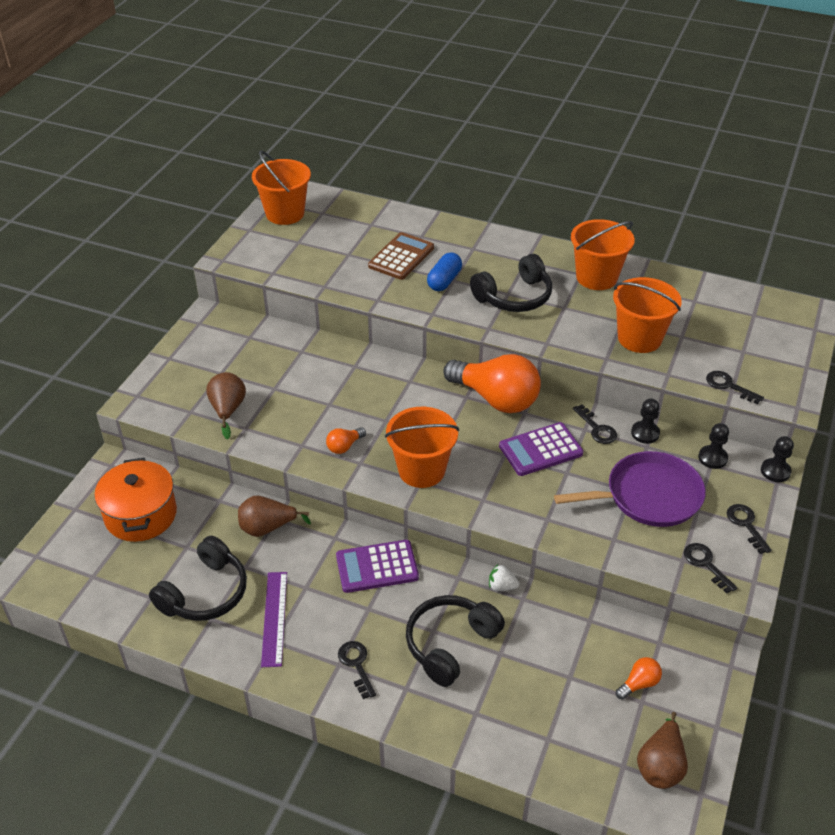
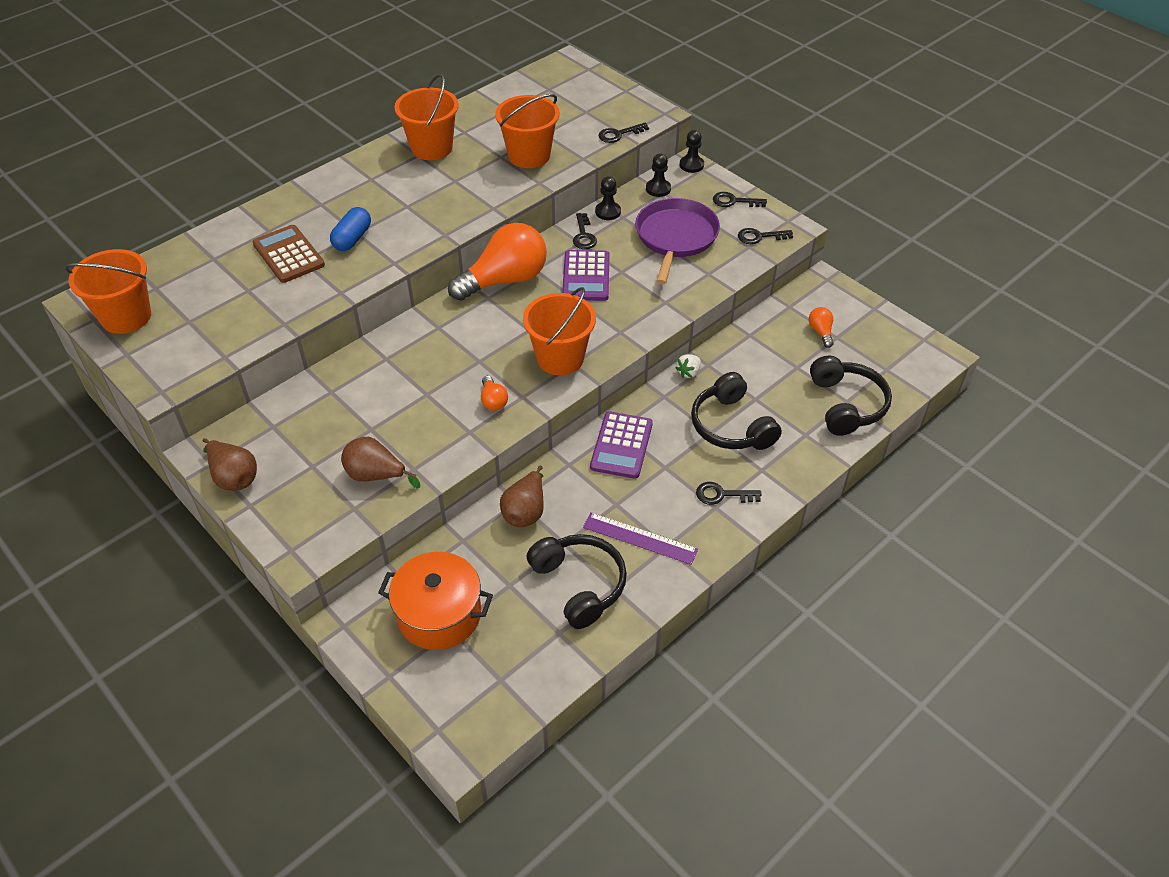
camera: 65 degrees left, 5 degrees up
(444, 281) = (352, 238): blue capsule -> blue capsule turned 60 degrees clockwise
(514, 297) = (415, 204): black headphones -> black headphones (846, 405)
(597, 428) = (584, 235): black key -> black key turned 90 degrees clockwise
(660, 765) = (894, 350): brown pear -> brown pear (234, 477)

